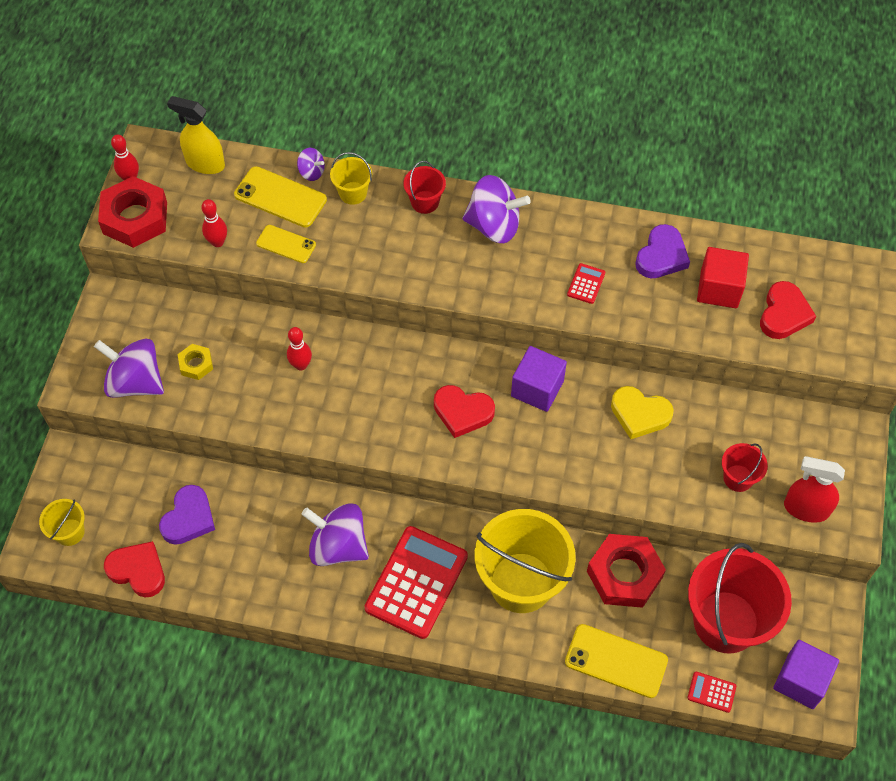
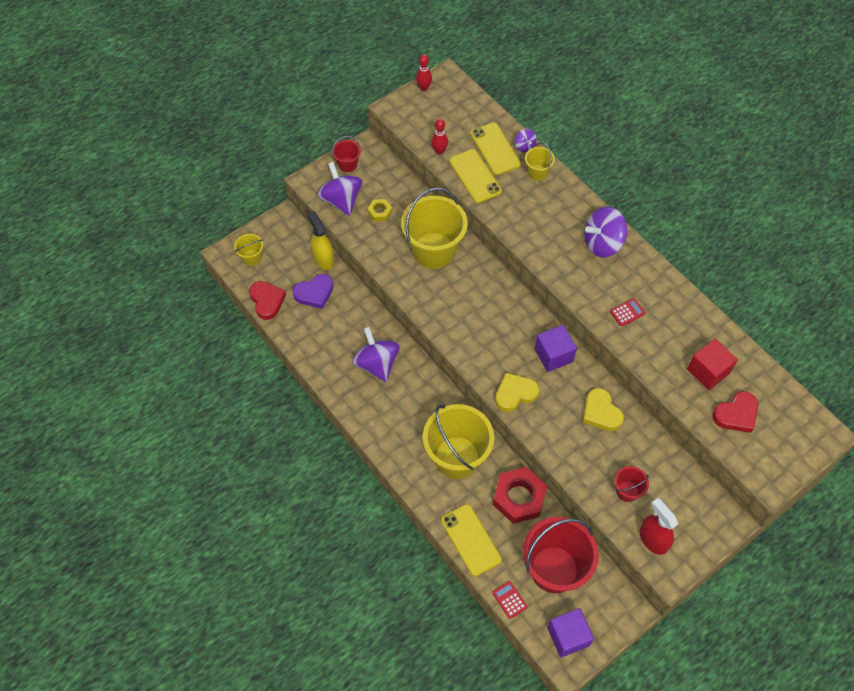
camera: 40 degrees right, 0 degrees up
(135, 218) = (408, 110): red nut -> none
(205, 163) = (470, 104): yellow spray bottle -> yellow spray bottle (323, 259)
(286, 244) = (475, 176): yellow phone -> yellow phone, size x1.59
(301, 365) = (434, 250): red bowling pin -> yellow bucket
(416, 582) = (400, 414): red calculator -> none
(425, 202) = (574, 204): red bucket -> red bucket (347, 164)
(462, 412) = (499, 338): red heart -> none
(494, 226) = (602, 243): purple spinning top -> purple spinning top turned 105 degrees clockwise
(535, 462) = (515, 394): none -> yellow heart
(661, 256) = (689, 328): purple heart -> none

